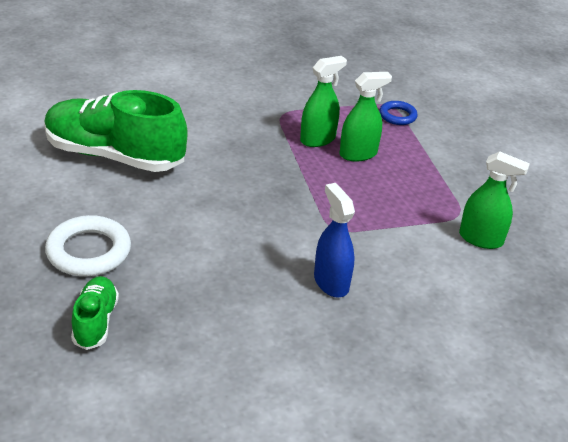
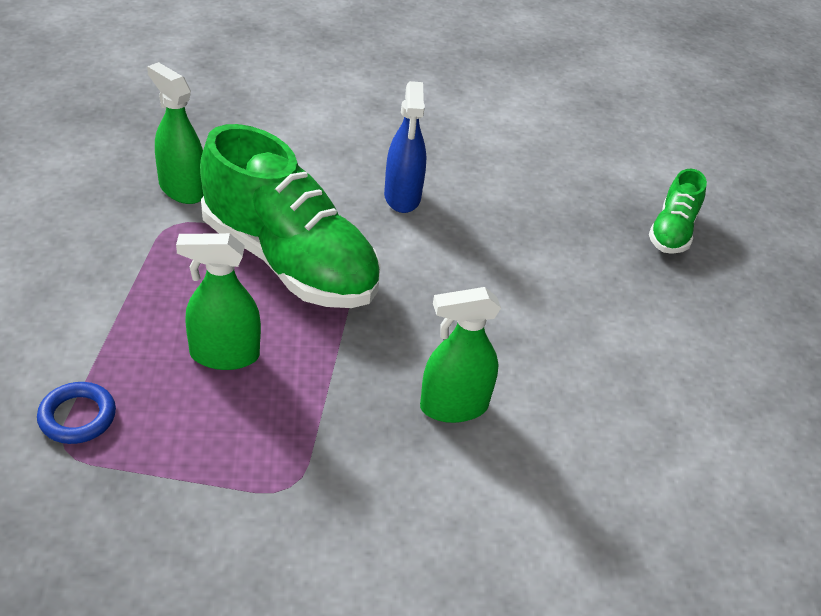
camera: 160 degrees left, 5 degrees up
(88, 251) = (676, 311): white ring -> none
(114, 156) = (627, 467): green shoe -> green shoe (289, 261)
(318, 139) = (267, 404): green spray bottle -> green spray bottle (453, 406)

